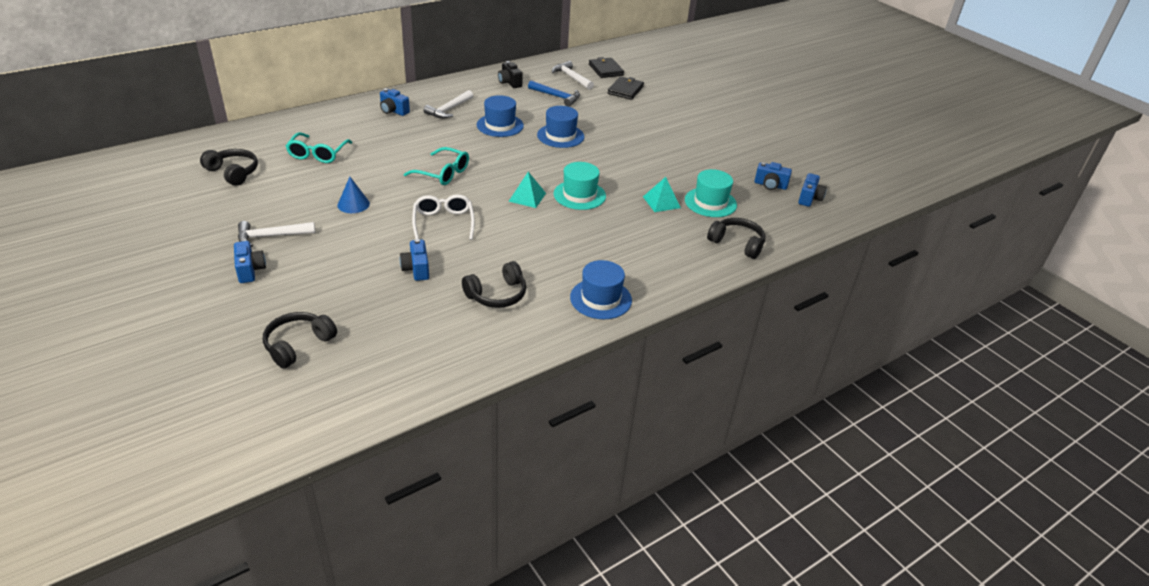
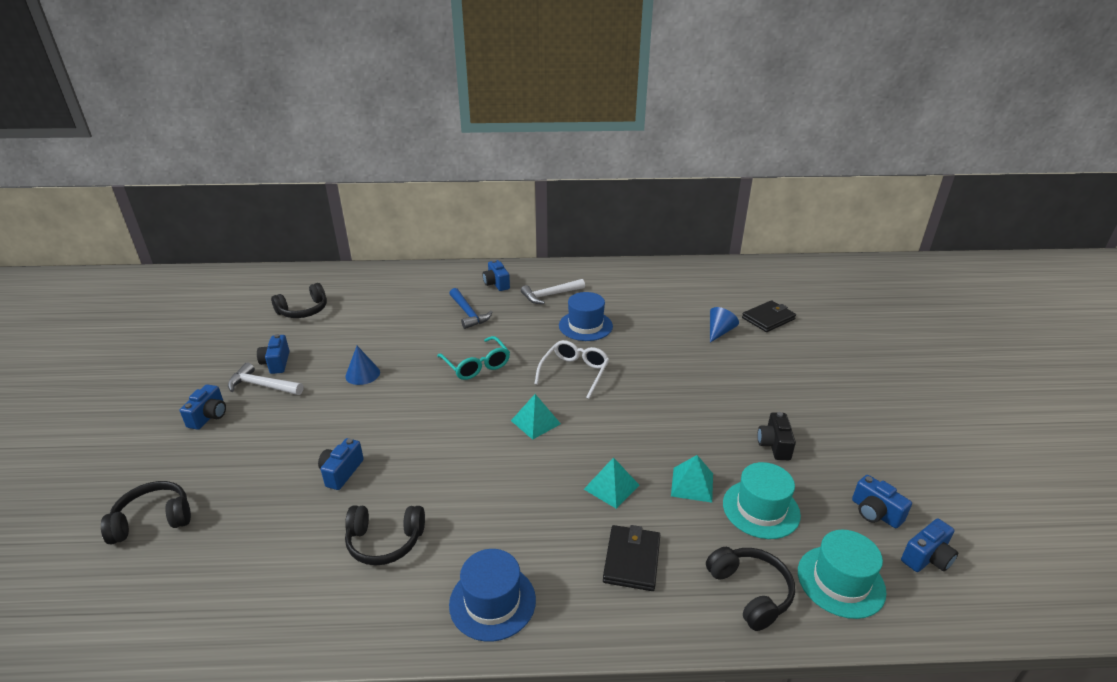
camera: 35 degrees right, 5 degrees down
(233, 172) = (303, 310): black headphones -> black headphones turned 75 degrees clockwise
(261, 217) = (276, 363): none -> blue camera
(318, 154) = (387, 311): turquoise glasses -> none
(443, 222) = (421, 424): white glasses -> white glasses (574, 372)
(509, 83) = (640, 280): black camera -> black camera (774, 445)
(557, 97) = (678, 308): blue hammer -> blue hammer (468, 313)
(560, 136) = (641, 356): blue hat -> none
(571, 77) = (714, 288): white hammer -> none
(579, 195) = (597, 439): turquoise hat -> turquoise hat (840, 581)
(600, 107) = (719, 332): none -> blue cone
(606, 70) = (764, 288): black wallet -> black wallet (632, 560)
(614, 218) = (611, 487): none -> turquoise pyramid

